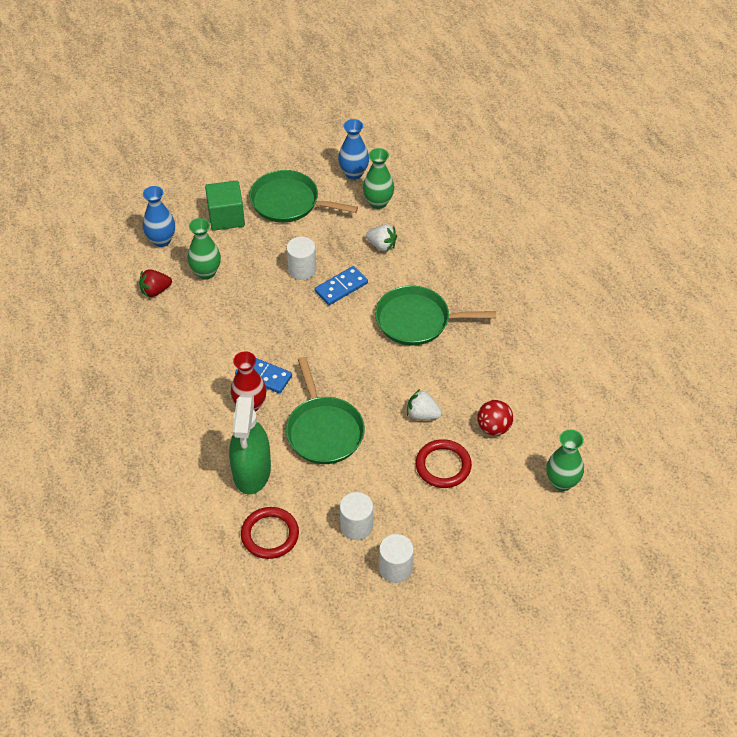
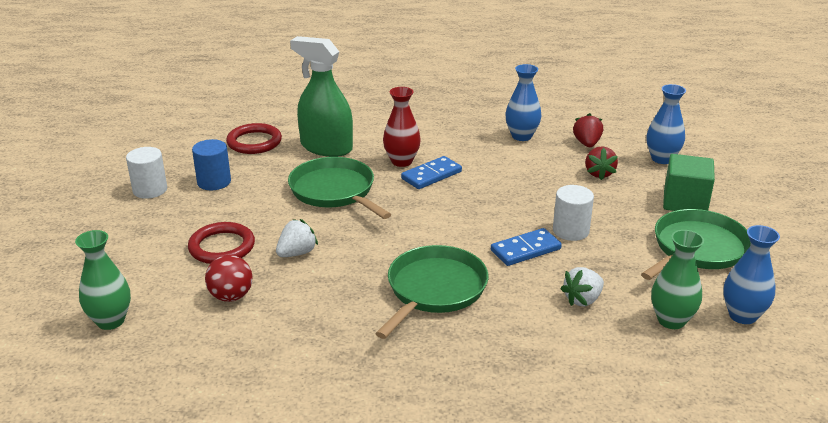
camera: 115 degrees right, 20 degrees down
(161, 337) = (521, 136): none -> blue vase
(206, 272) = (599, 173): green vase -> red strawberry
(324, 431) = (334, 191): green pan -> green pan turned 45 degrees clockwise
(341, 287) = (525, 250): blue domino -> blue domino turned 75 degrees clockwise
(356, 526) = (214, 182): white cylinder -> blue cylinder

